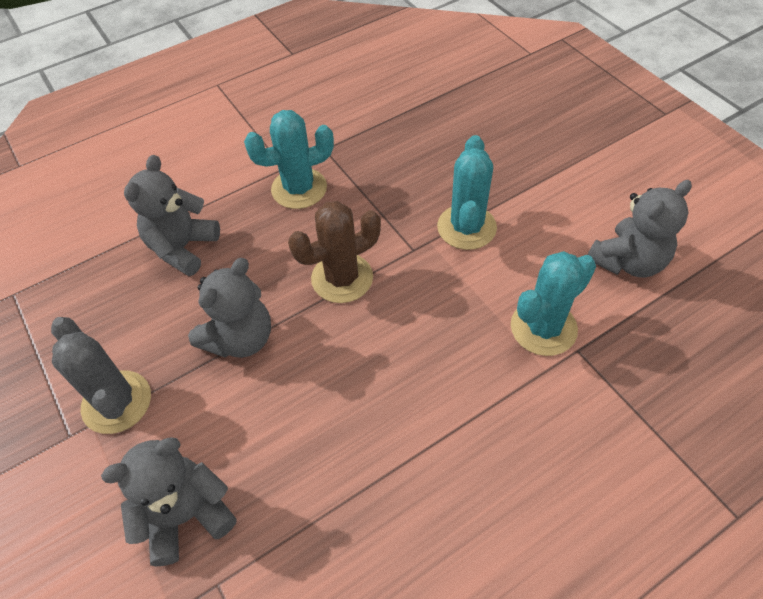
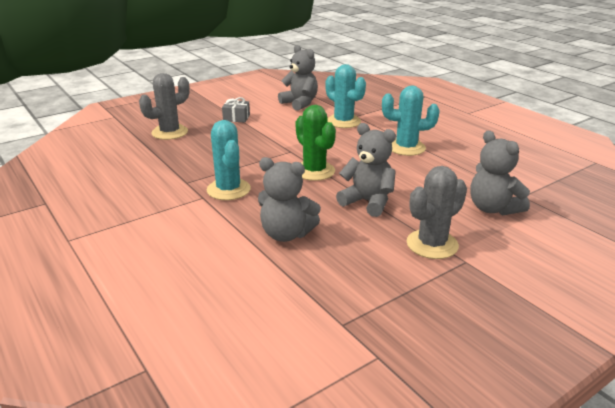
camera: 95 degrees left, 25 degrees down
(342, 278) = (314, 171): brown cactus -> green cactus
(466, 227) = (273, 137): turquoise cactus -> turquoise cactus (406, 148)
(477, 113) = (170, 132): none -> grey cactus
(542, 178) = (236, 118): none -> grey gift

